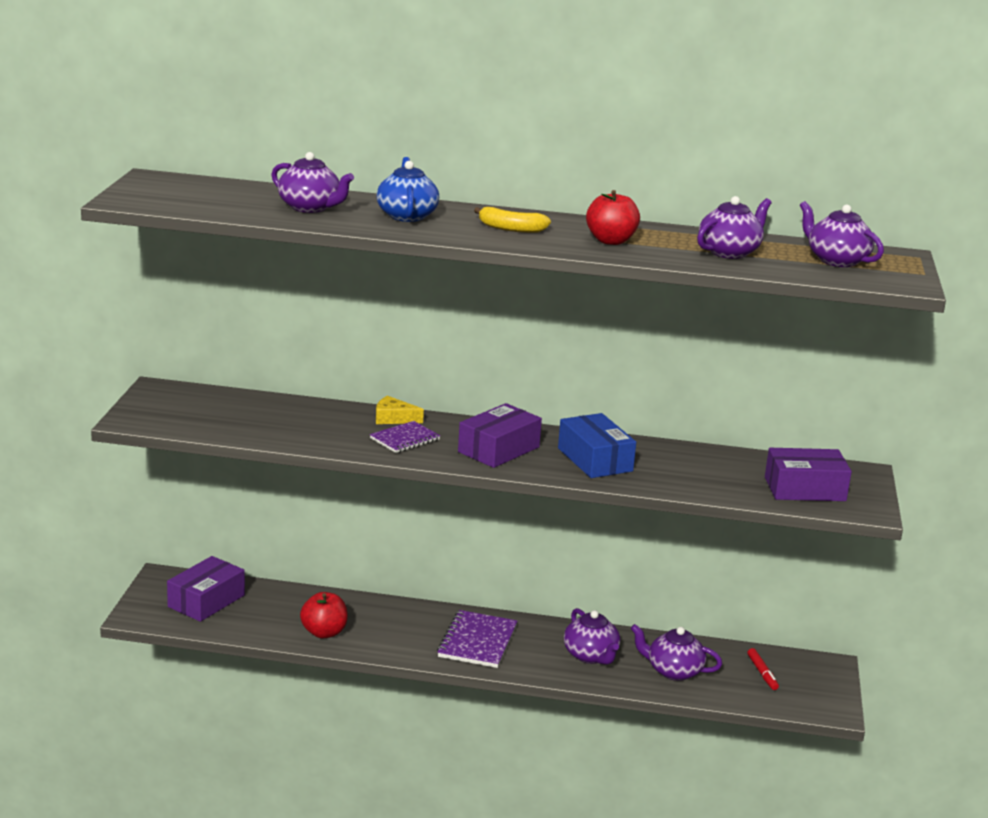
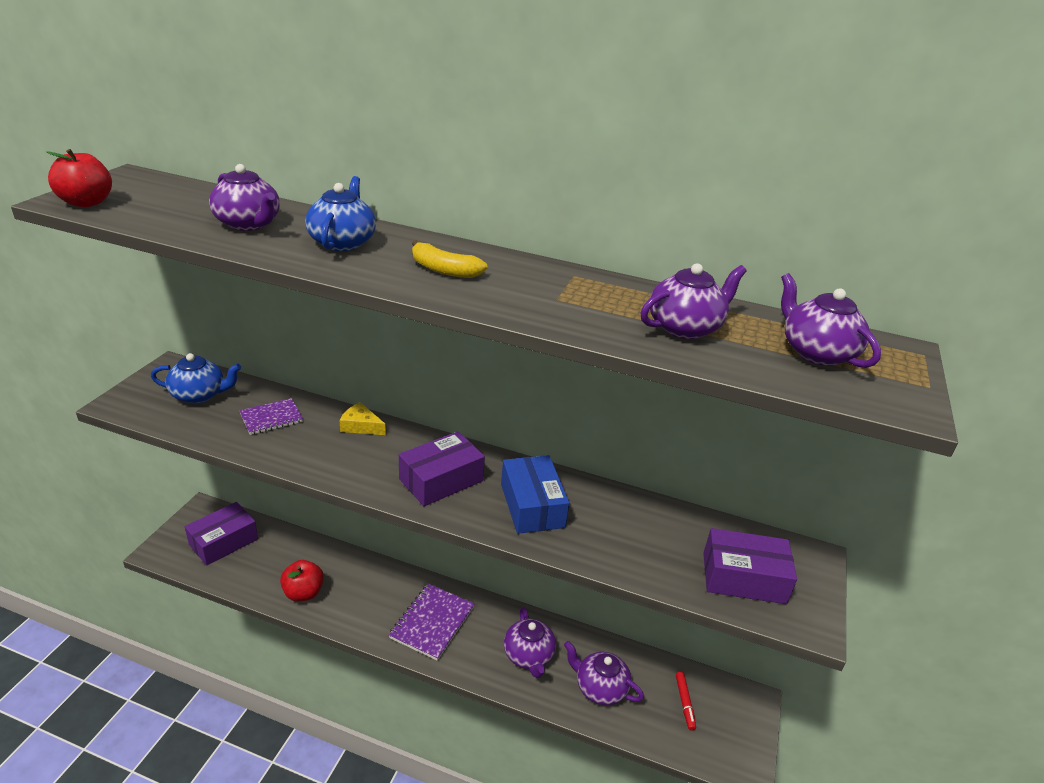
camera: 10 degrees right, 10 degrees up
(208, 408) = (199, 395): none -> blue teapot
(405, 439) = (356, 455): purple notebook -> purple notebook (271, 418)
(611, 241) = (549, 298): red apple -> red apple (86, 203)

